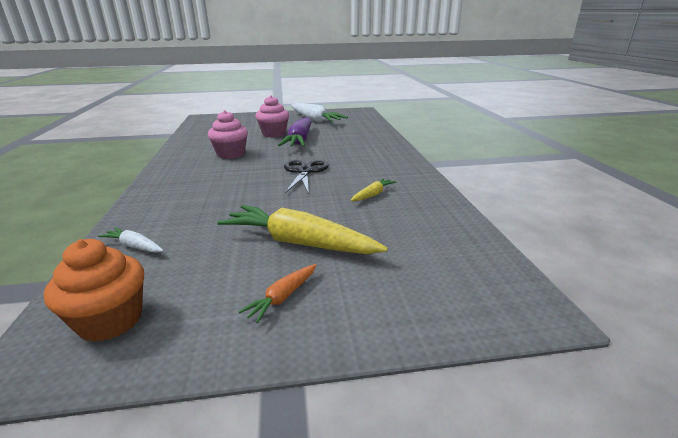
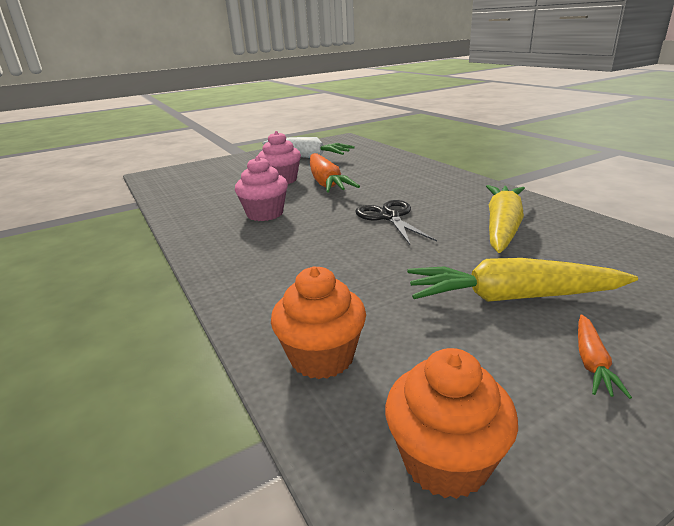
camera: 20 degrees left, 0 degrees up
(134, 246) = (322, 357): white carrot -> orange cupcake
(300, 140) = (326, 182): purple carrot -> orange carrot
(373, 195) = (502, 227): yellow carrot -> yellow carrot, size x2.14

